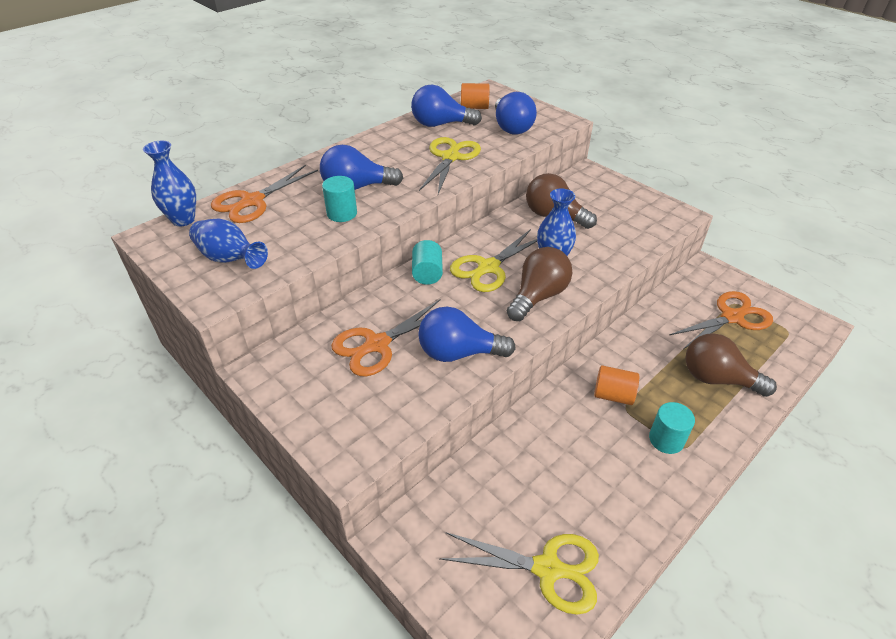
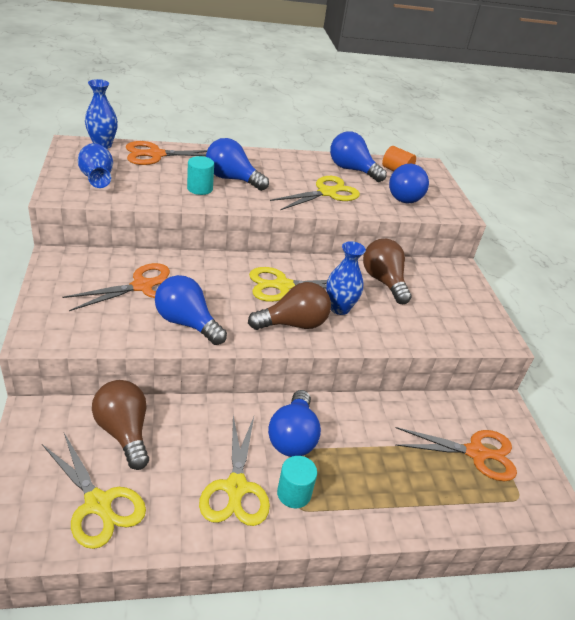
camera: 30 degrees right, 5 degrees down
(377, 344) = (142, 286): orange scissors -> orange scissors turned 150 degrees clockwise
(427, 273) = (234, 265): turquoise cylinder -> none
(613, 395) = (293, 437): orange cylinder -> blue light bulb
(625, 468) = (236, 488): none -> yellow scissors
(717, 379) = (397, 485): brown light bulb -> brown light bulb (124, 432)

